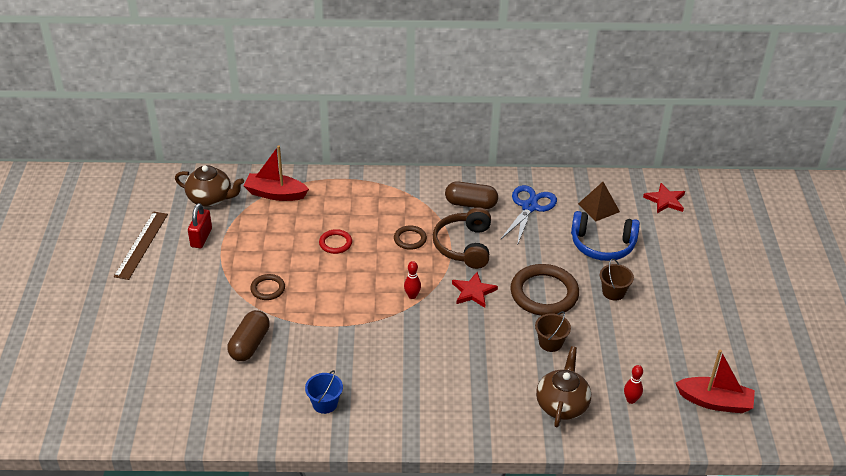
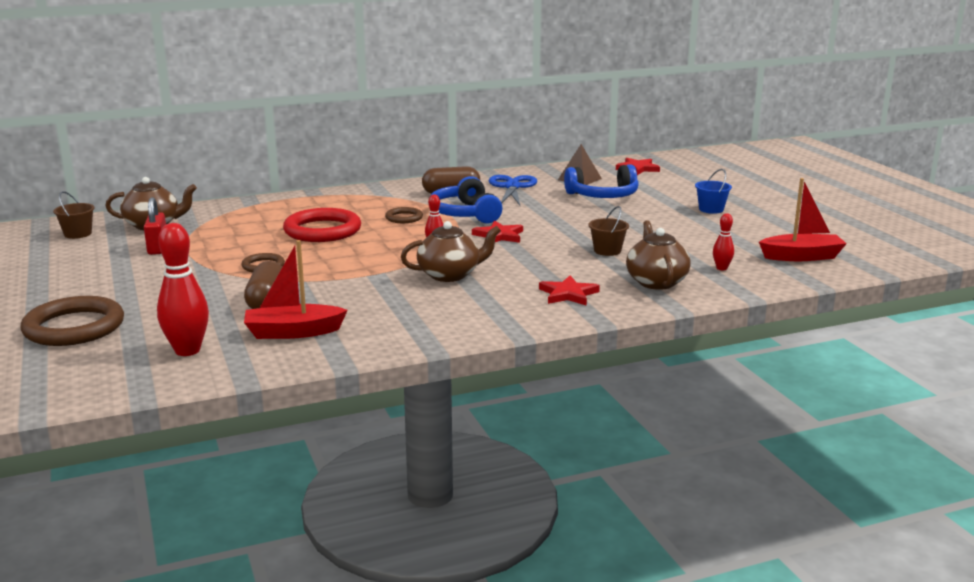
camera: 20 degrees left, 20 degrees down
(141, 245) = (83, 262): brown ruler -> none
(171, 396) = (187, 350): none -> red bowling pin
(275, 194) = (230, 213): red boat -> red boat (293, 332)
(325, 403) = (391, 323): blue bucket -> blue bucket (711, 209)
(335, 243) = (322, 230): red ring -> red ring, size x1.98
(402, 344) = (450, 275): none -> brown teapot
(464, 246) = (465, 214): brown headphones -> blue headphones
(480, 402) = (568, 294): none -> red star
(544, 293) = (573, 226): brown ring -> brown ring (74, 327)
(613, 292) = (640, 217): brown bucket -> brown bucket (78, 234)

